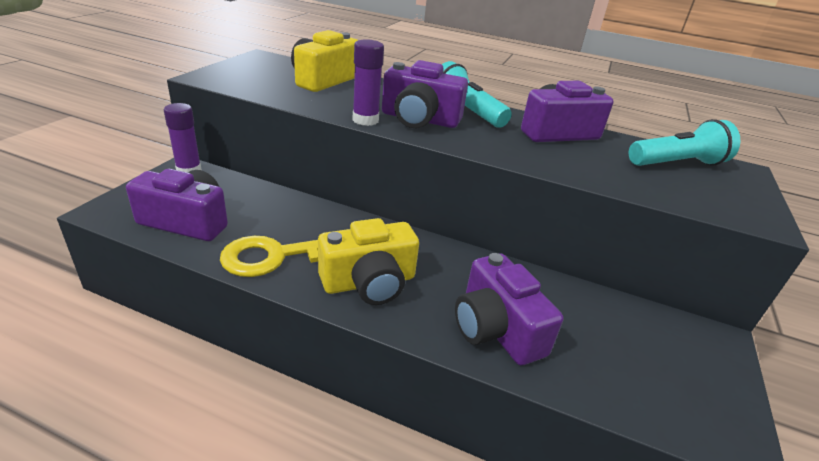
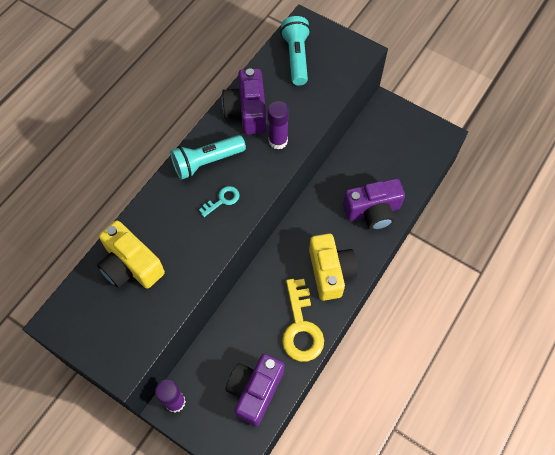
camera: 75 degrees left, 30 degrees up
(365, 120) = (224, 239): purple glue stick -> purple glue stick (278, 141)
(419, 119) = (222, 200): purple camera -> turquoise key

